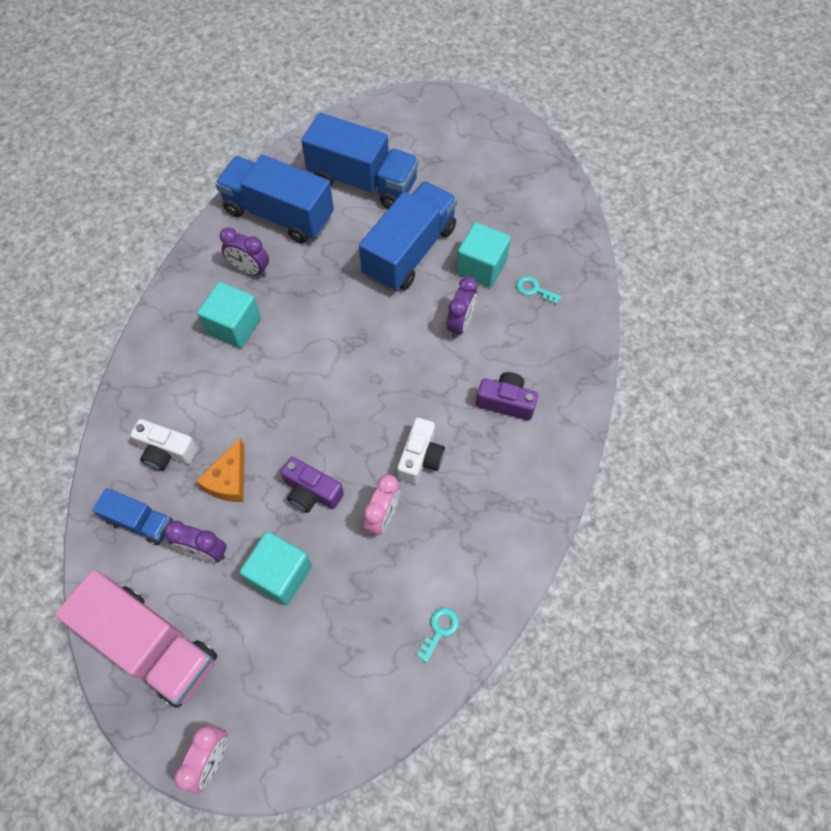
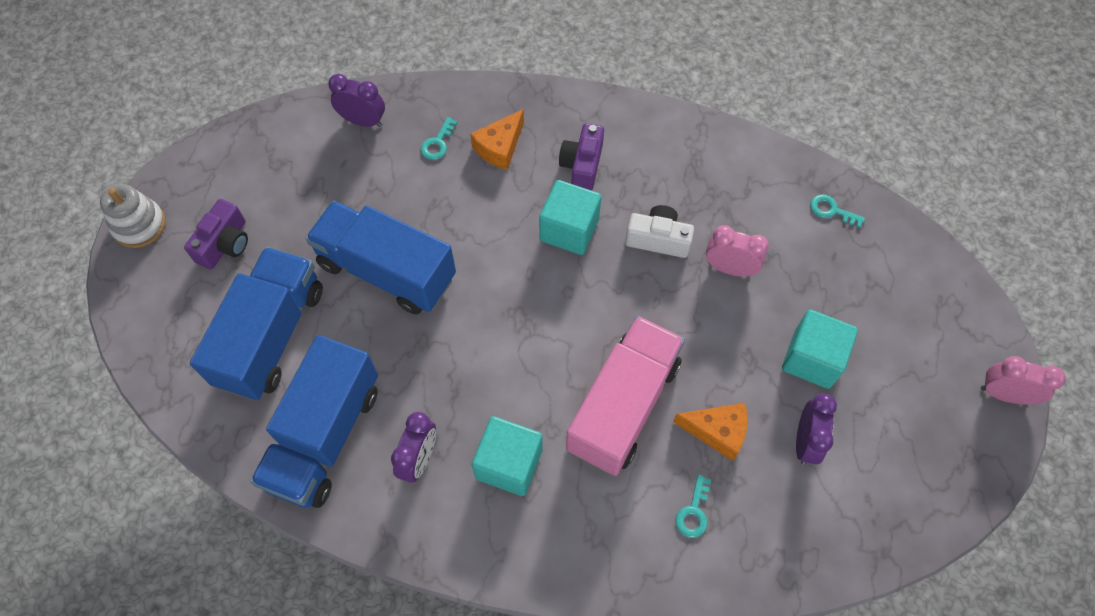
camera: 95 degrees left, 0 degrees up
(140, 522) = (786, 523): blue truck -> none
(152, 645) = (917, 476): pink truck -> pink truck (623, 406)
(166, 451) = (693, 512): white camera -> turquoise key
(311, 492) = (715, 341): purple camera -> purple camera (225, 244)
(460, 324) = (487, 212): purple clock -> purple clock (363, 121)
(465, 103) = (139, 225): none -> white stacking toy
(481, 267) = (408, 195): turquoise cube -> turquoise cube (569, 230)
(528, 336) = (499, 147): none -> orange cheese

